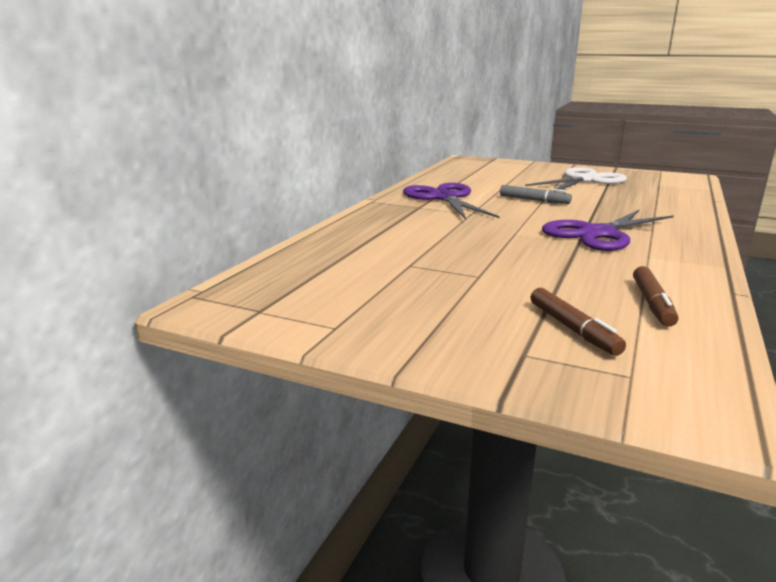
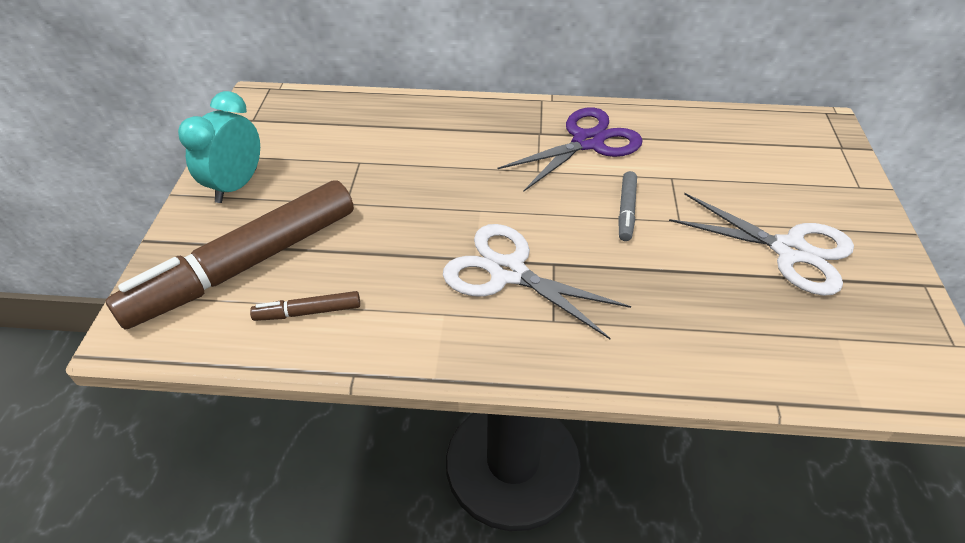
camera: 70 degrees right, 25 degrees up
(409, 327) = (236, 185): none -> turquoise clock
(573, 329) = (246, 265): brown marker -> brown marker, size x2.48
(598, 234) = (508, 272): purple scissors -> white scissors

